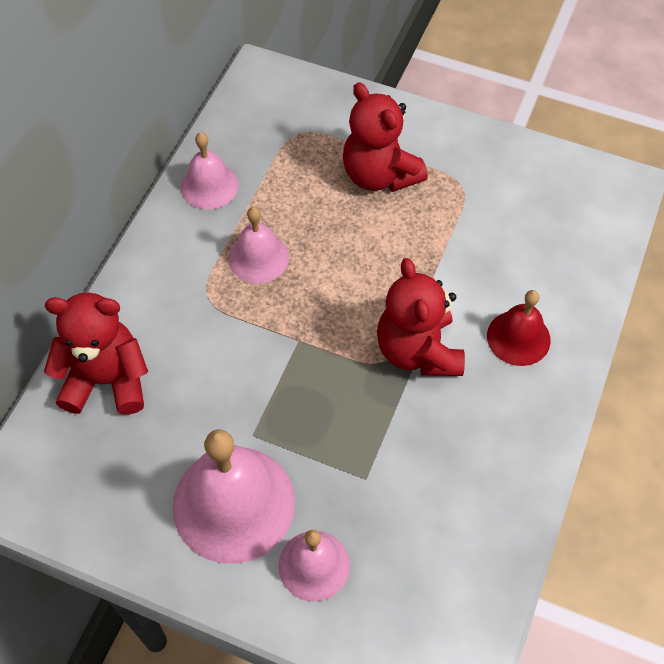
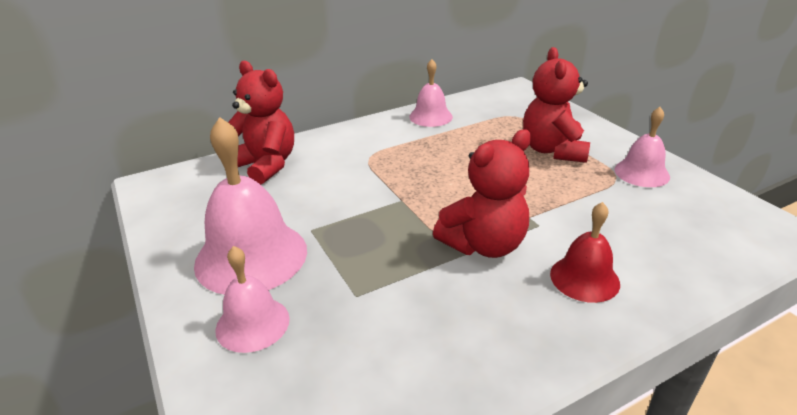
camera: 40 degrees right, 25 degrees down
(258, 257) = (423, 154): pink bell -> pink bell (641, 173)
(418, 351) = (484, 245): red teddy bear -> red teddy bear turned 150 degrees counterclockwise

